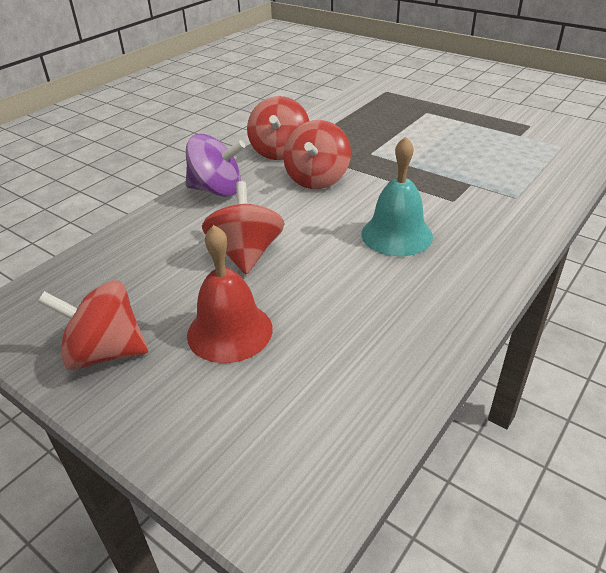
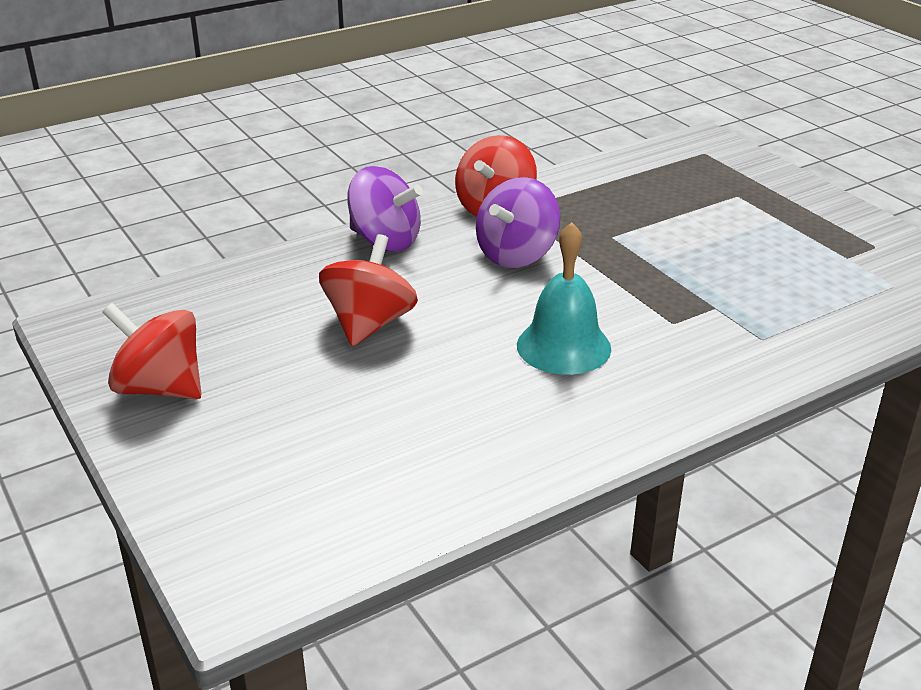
camera: 20 degrees right, 5 degrees down
(230, 331) = (296, 401): red bell -> none
(317, 179) = (516, 255): red spinning top -> purple spinning top

